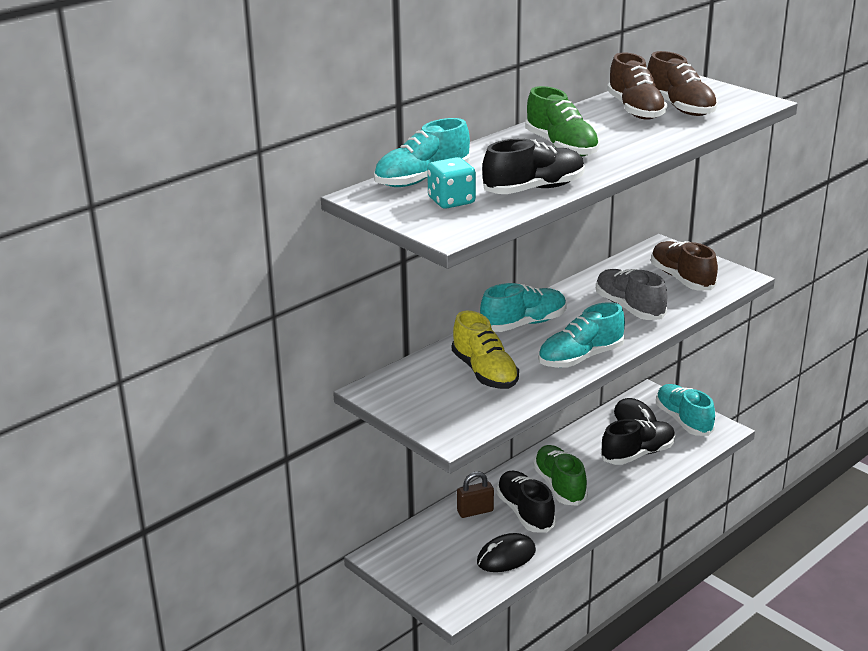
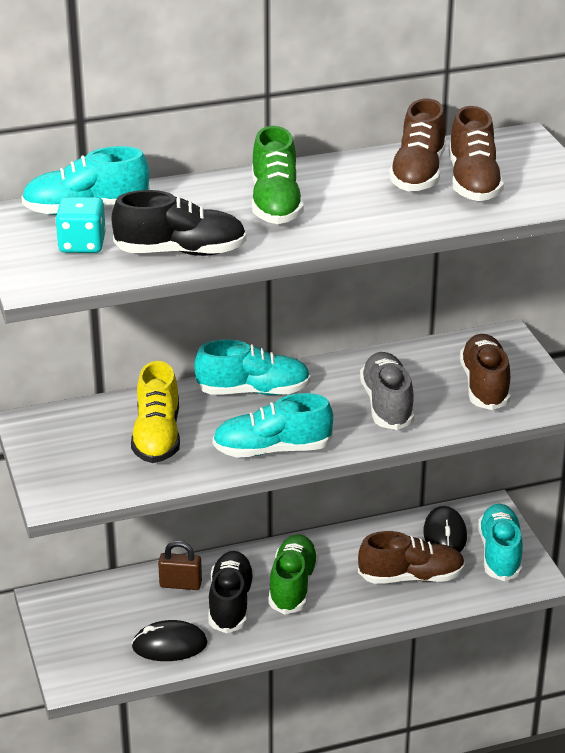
camera: 25 degrees right, 5 degrees up
(638, 454) = (411, 577): black shoe -> brown shoe

